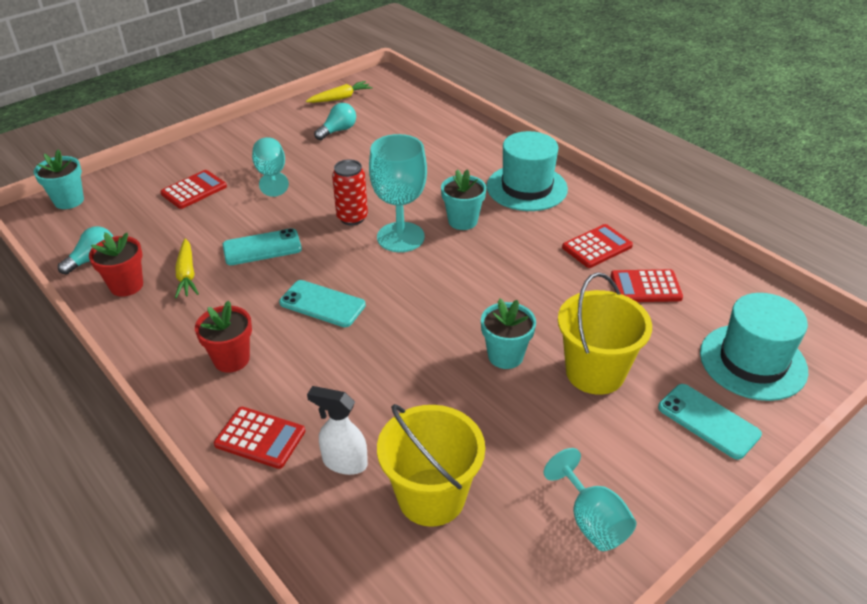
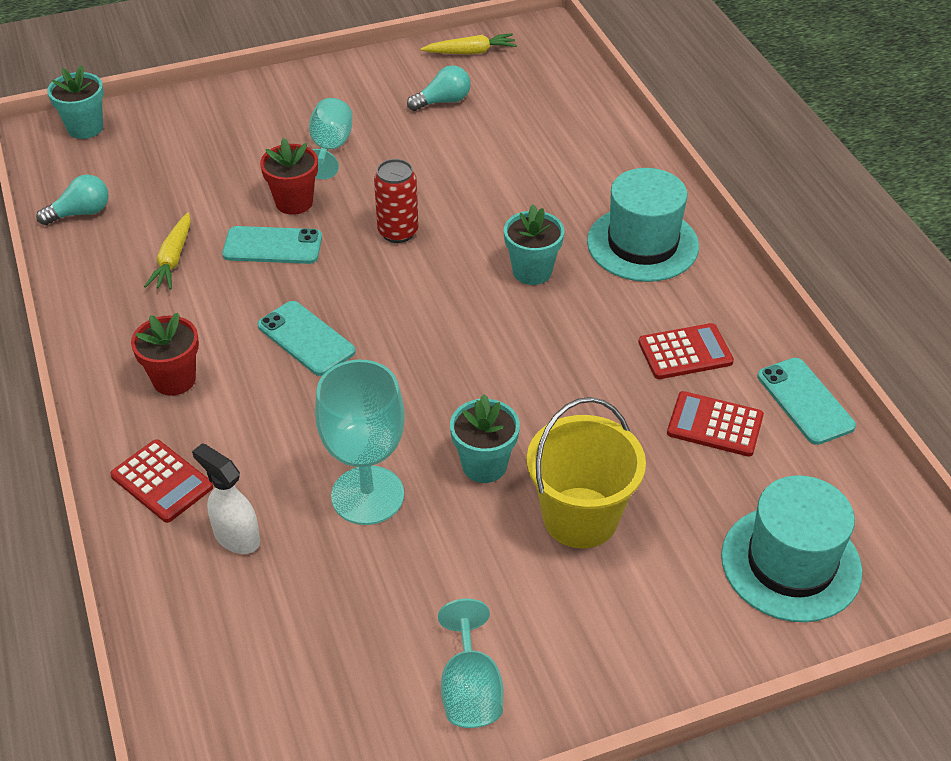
camera: 20 degrees right, 5 degrees up
(126, 285) = (102, 256): red flower pot -> red flower pot (294, 202)
(194, 190) = (230, 147): red calculator -> none
(400, 237) = (443, 274): turquoise goblet -> turquoise goblet (367, 495)
(431, 497) = (309, 605): yellow bucket -> none
(708, 421) = (682, 620): turquoise phone -> turquoise phone (805, 401)

